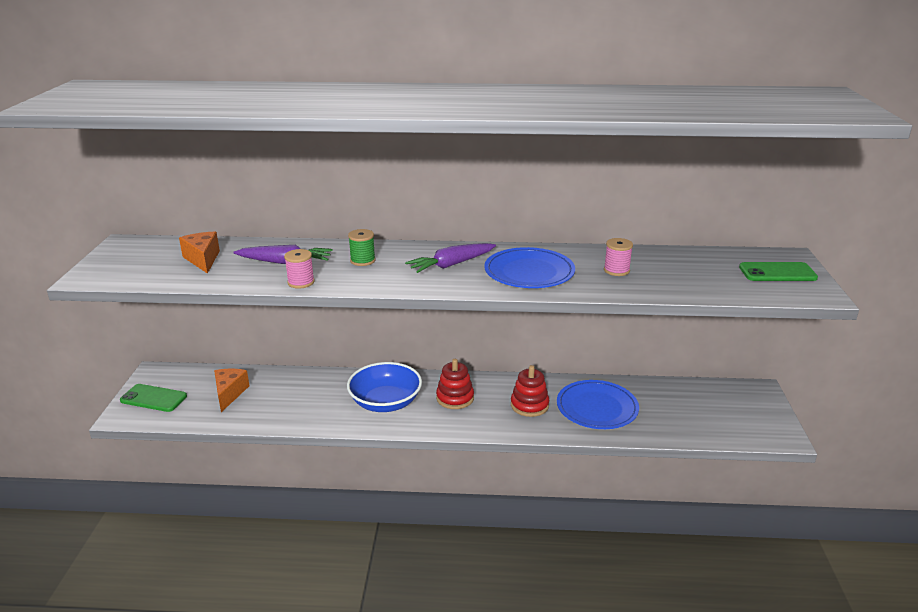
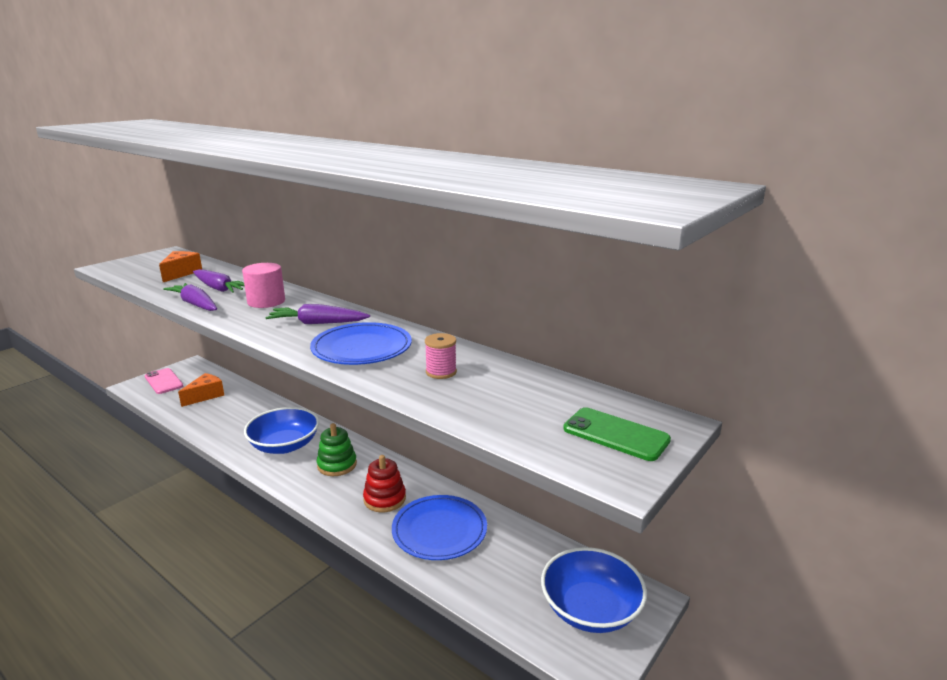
camera: 35 degrees right, 5 degrees down
(153, 398) = (163, 381): green phone -> pink phone
(301, 282) = (195, 304): pink spool -> purple carrot
(362, 260) = (266, 301): green spool -> pink cylinder
(455, 398) = (337, 465): red stacking toy -> green stacking toy
(740, 409) = (590, 609): none -> blue bowl

